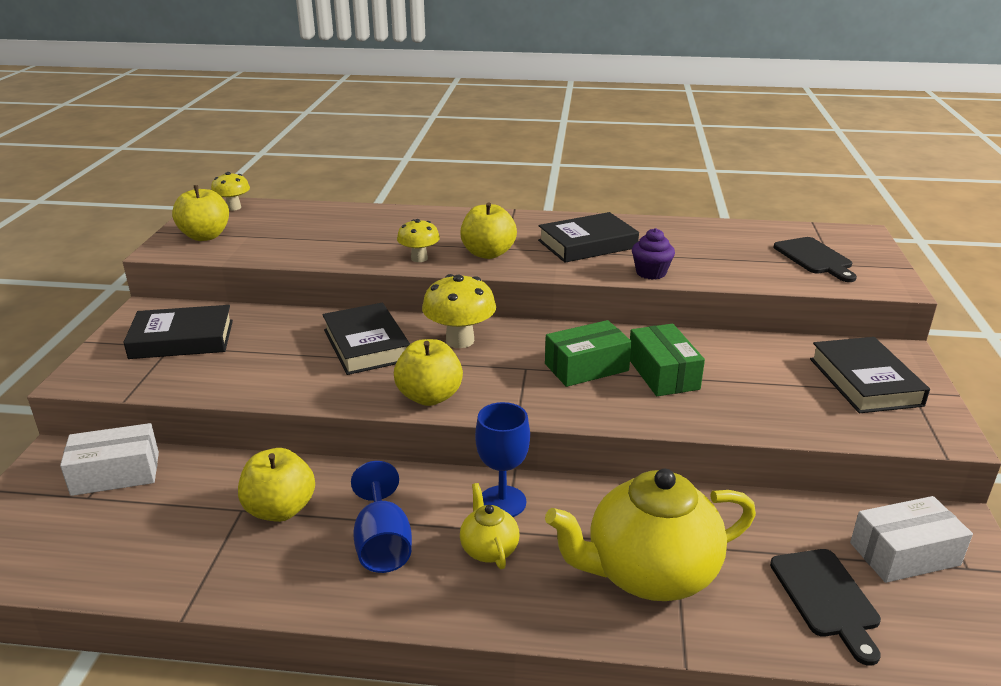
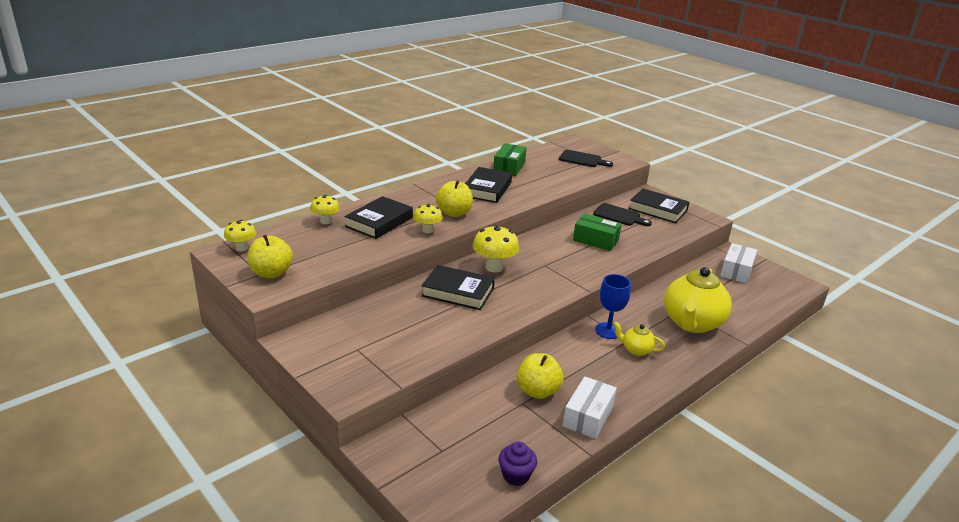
camera: 50 degrees left, 0 degrees up
(116, 473) = (430, 432): white box -> white box (588, 416)
(182, 339) = (355, 342): black book -> black book (379, 222)
(347, 212) = (325, 221): none -> yellow mushroom
(383, 544) = (600, 374): blue goblet -> none
(429, 397) = (535, 299): yellow apple -> none
(586, 367) = (565, 252): green box -> green box (509, 167)
(651, 273) = (540, 192): purple cupcake -> purple cupcake (516, 475)
(826, 598) = (742, 298): black cutting board -> black cutting board (619, 216)

